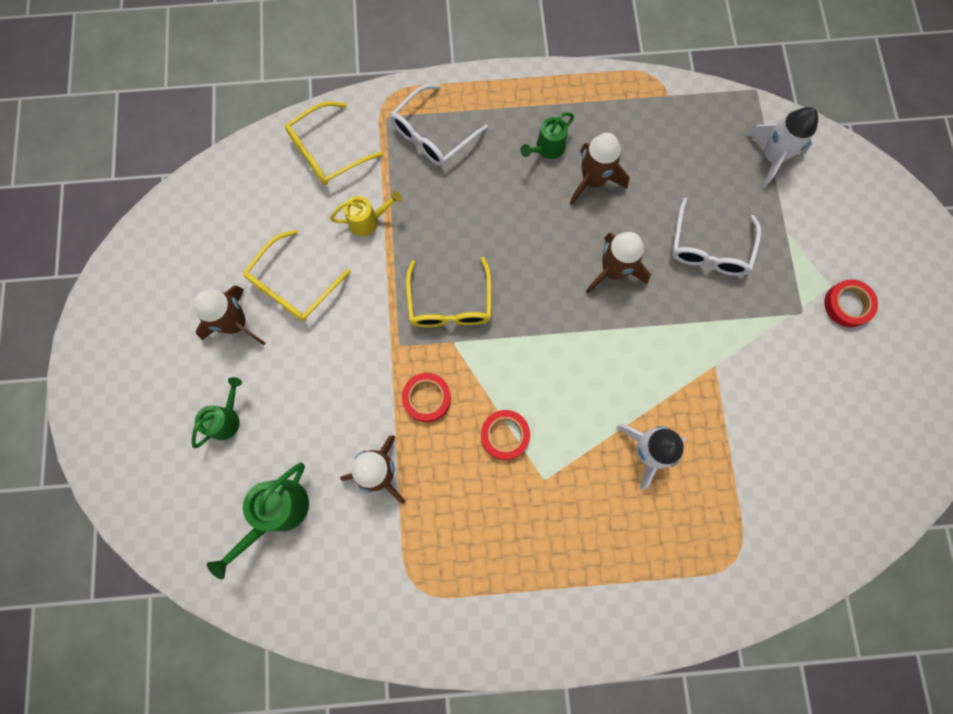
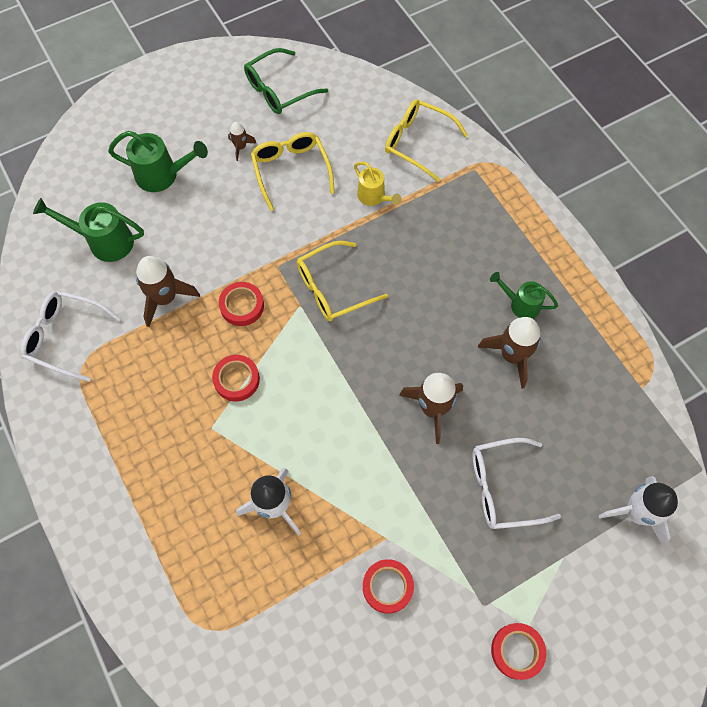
camera: 65 degrees right, 10 degrees down
(184, 255) = (279, 90): none -> green glasses
(227, 419) = (163, 175): green watering can -> green watering can, size x1.53
(236, 323) = (240, 147): brown rocket -> brown rocket, size x0.52
(293, 285) = (291, 170): yellow glasses -> yellow glasses turned 60 degrees clockwise
(433, 135) = (479, 210): white glasses -> white glasses (65, 337)
(757, 383) = (387, 586): none -> red tape

